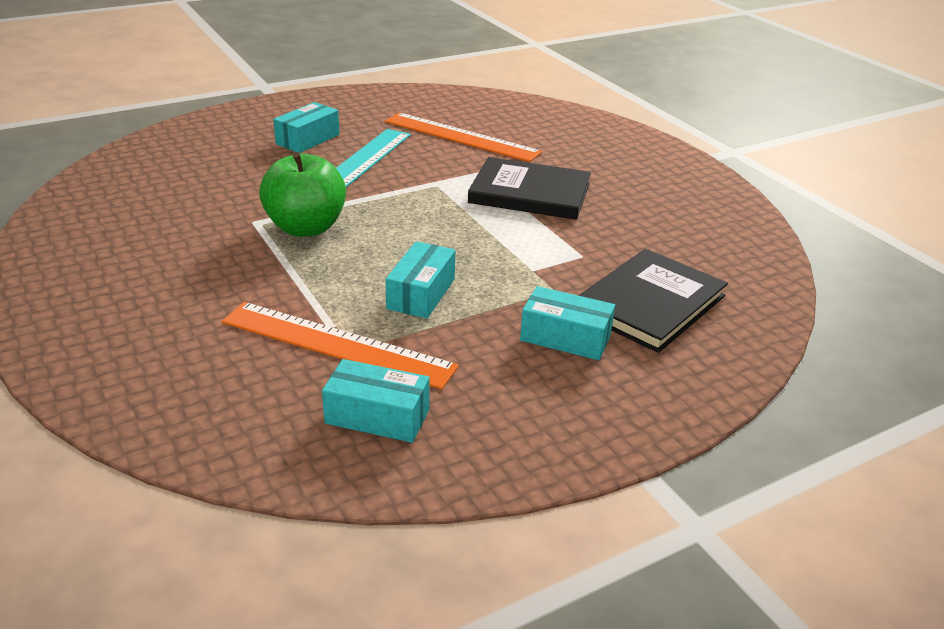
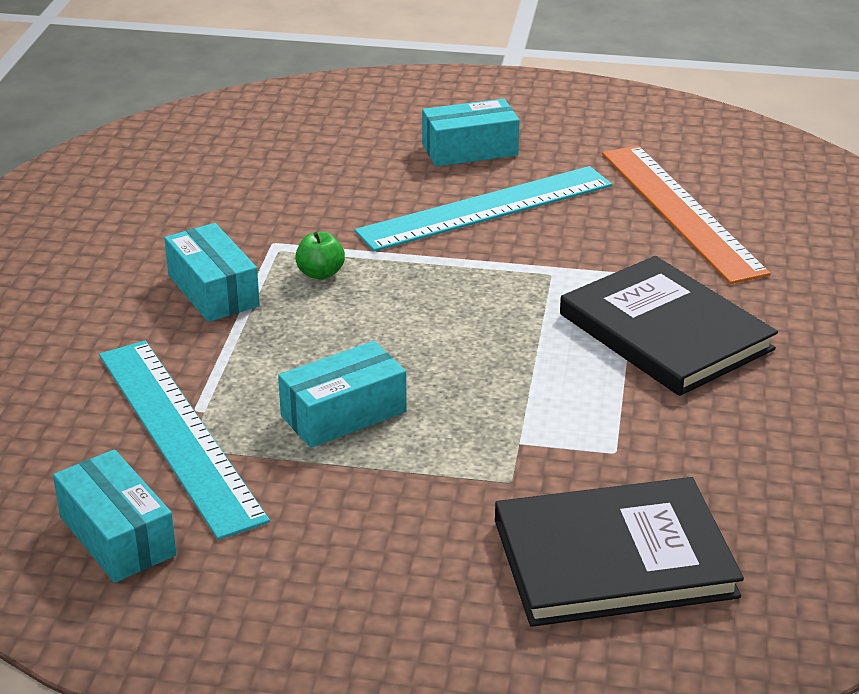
camera: 40 degrees right, 0 degrees up
(306, 228) = (320, 274): green apple -> green apple, size x0.42
(337, 344) = (178, 434): orange ruler -> turquoise ruler
(565, 338) = (439, 549): turquoise box -> turquoise box (213, 291)

